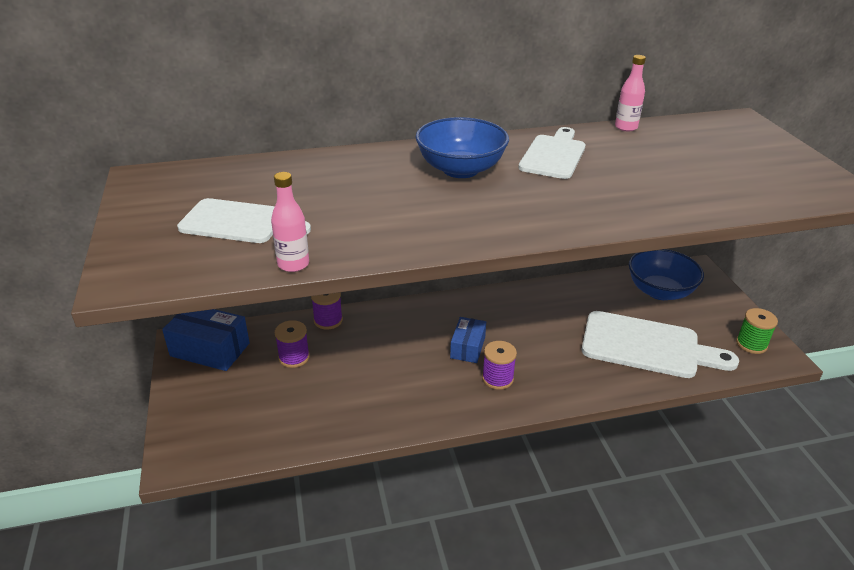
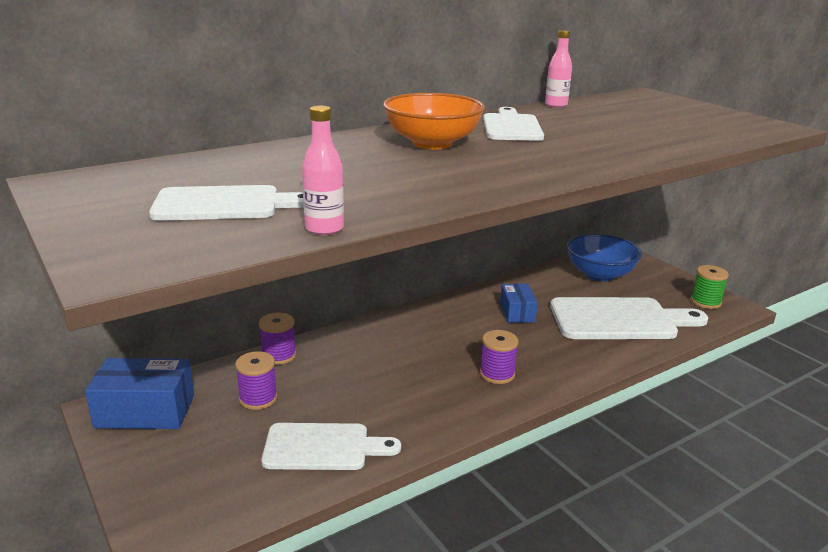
camera: 20 degrees left, 10 degrees down
(320, 413) = (322, 447): none -> white cutting board
(460, 169) = (432, 143): blue bowl -> orange bowl
(467, 347) = (449, 352): blue box -> blue box (517, 312)

